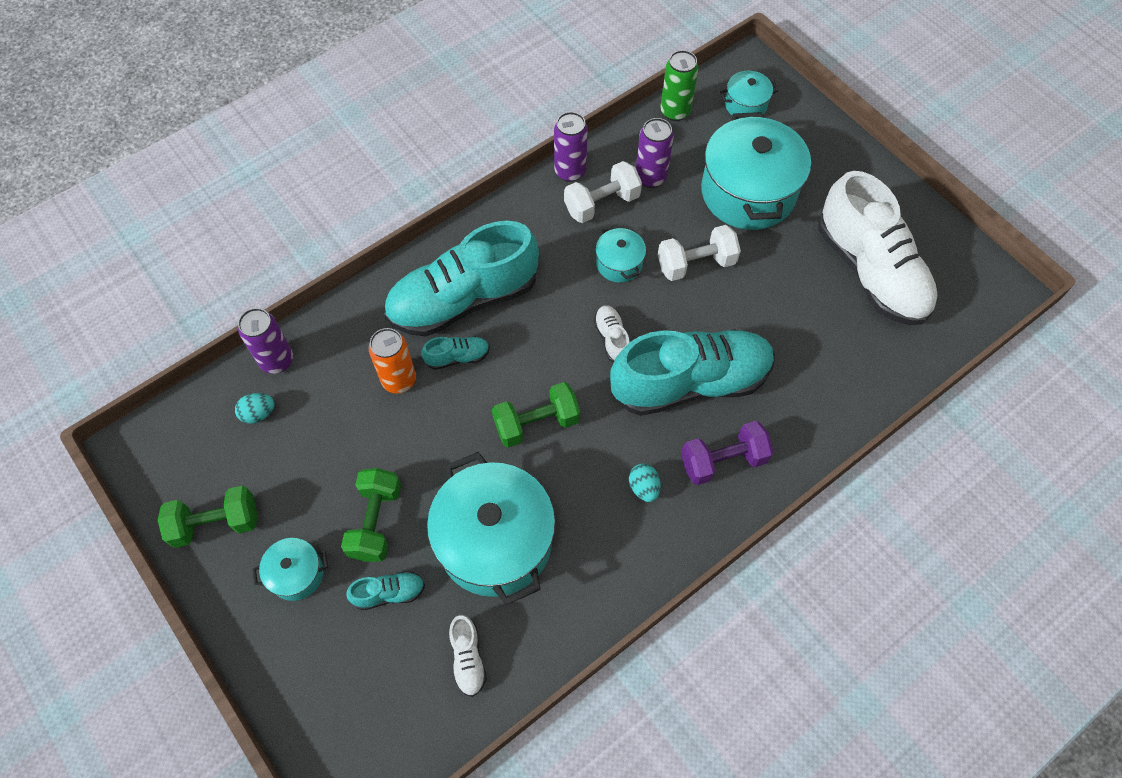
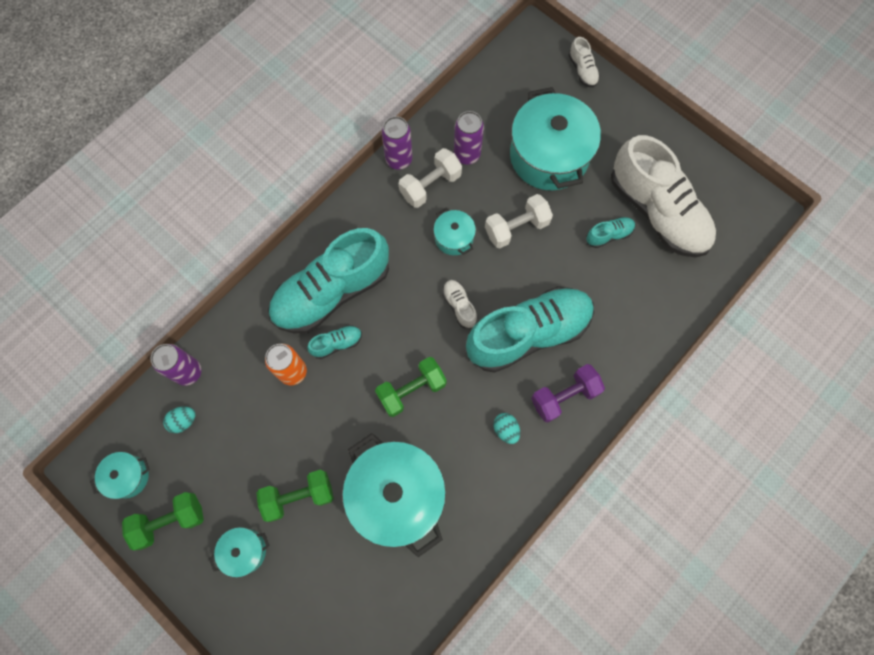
camera: 10 degrees left, 10 degrees up
(376, 522) = (299, 496): green dumbbell -> green dumbbell turned 75 degrees clockwise
(389, 593) = (321, 553): turquoise shoe -> turquoise shoe (609, 235)
(468, 658) = (393, 594): white shoe -> white shoe (582, 70)
(675, 111) = (477, 89): green can -> none
(745, 105) = (535, 74): turquoise pot -> turquoise pot (128, 476)

